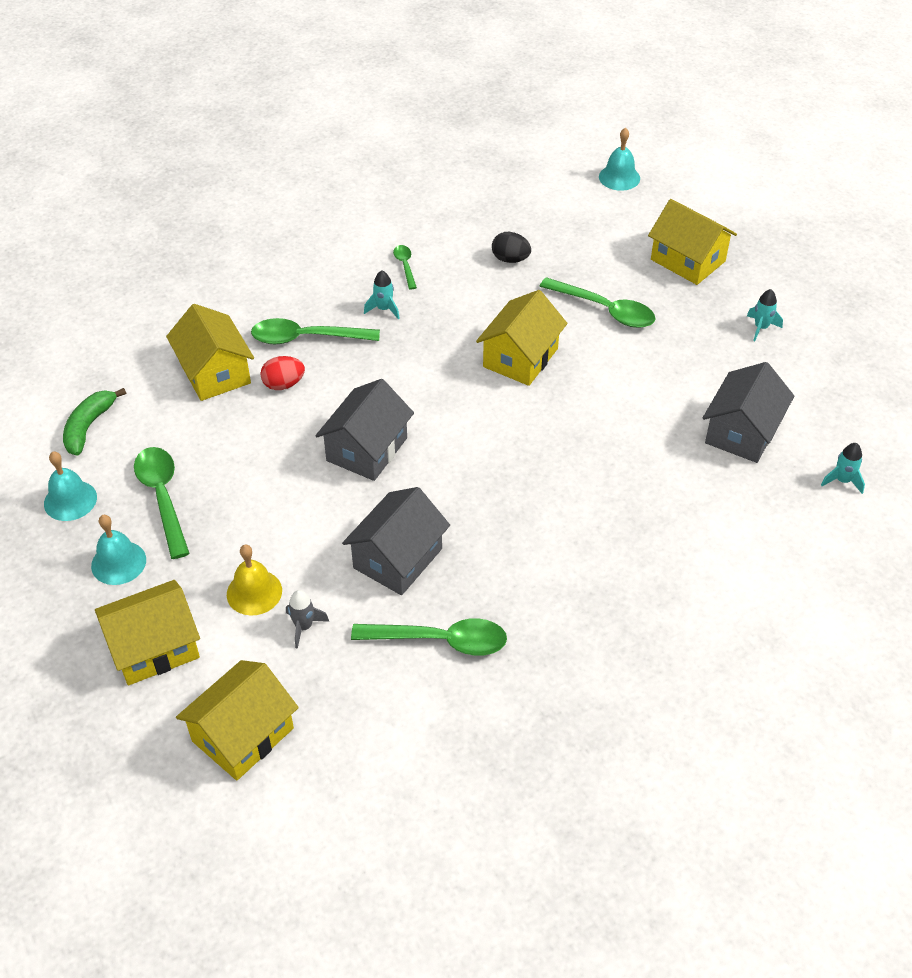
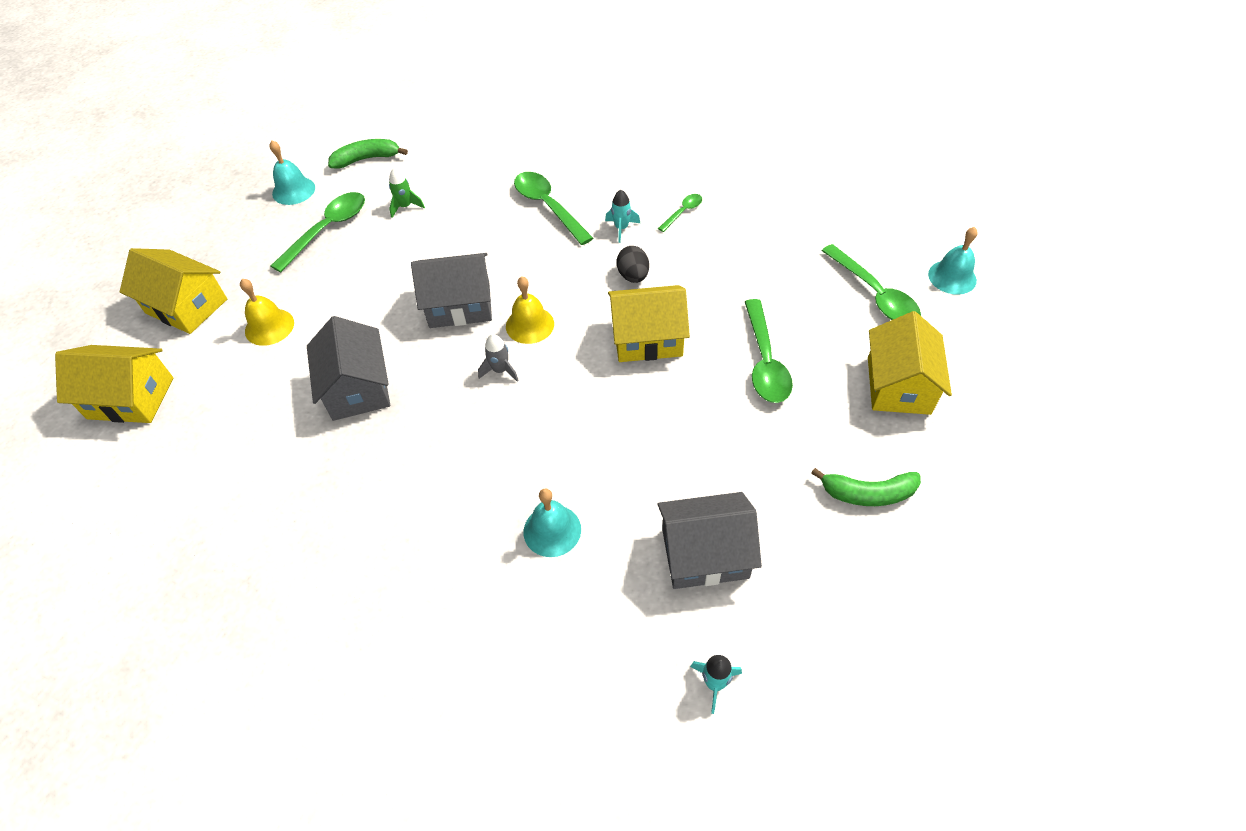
camera: 55 degrees right, 5 degrees up
(118, 562) = (253, 244): turquoise bell -> turquoise bell (552, 530)
(195, 429) = (405, 206): none -> green rocket
(214, 372) = (469, 183): yellow house -> none
(283, 384) = (489, 223): red egg -> none
(304, 627) = (252, 373): grey rocket -> grey rocket (500, 370)
(398, 558) = (357, 388): grey house -> grey house turned 75 degrees clockwise
(436, 417) = (530, 325): none -> yellow bell
(440, 640) = (287, 463): green spoon -> green spoon (874, 294)
(510, 259) = (760, 267): black egg -> black egg (633, 276)
(761, 328) = (867, 493): turquoise rocket -> green banana

